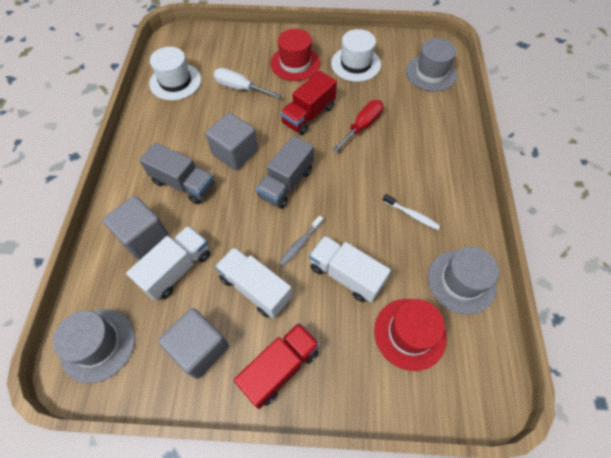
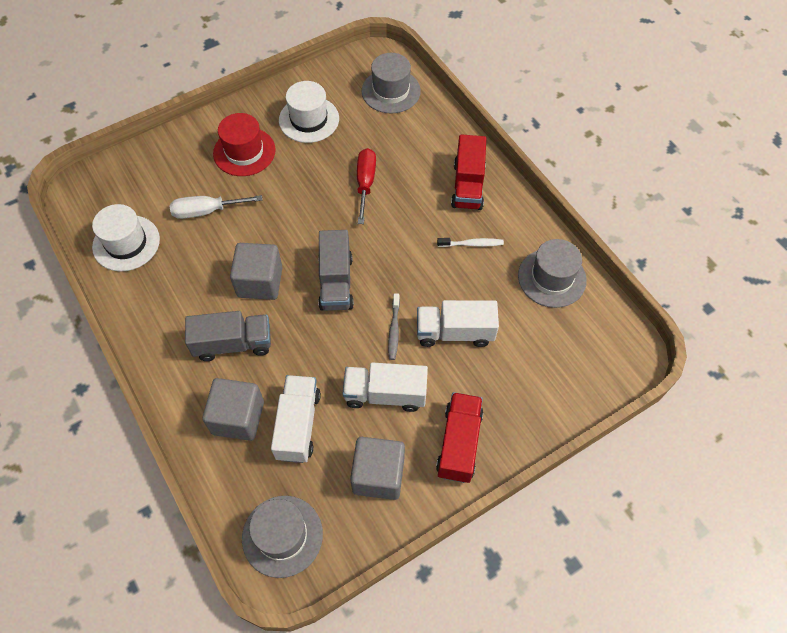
camera: 35 degrees left, 0 degrees up
(308, 115) = (303, 201): red truck -> red truck (468, 185)
(410, 333) = (541, 347): red hat -> none

